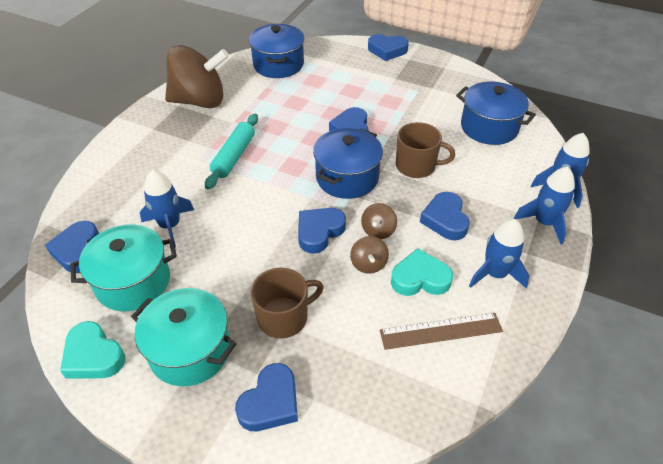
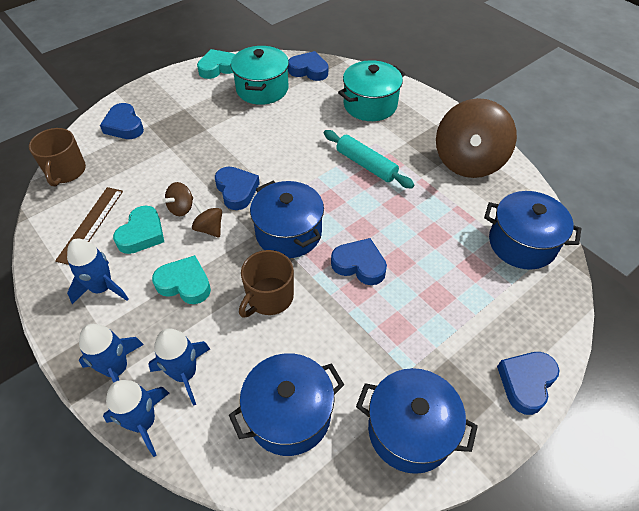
camera: 115 degrees right, 5 degrees up
(170, 225) = (303, 113): blue rocket -> blue rocket (185, 374)
(190, 350) = (188, 103): turquoise pot -> turquoise pot (370, 105)
(284, 317) = (176, 148): brown mug -> brown mug (66, 171)
(368, 264) = (181, 208): brown spinning top -> brown spinning top turned 75 degrees counterclockwise
(445, 220) = (185, 284): blue heart -> turquoise heart
(453, 82) = (410, 430): none -> blue pot

